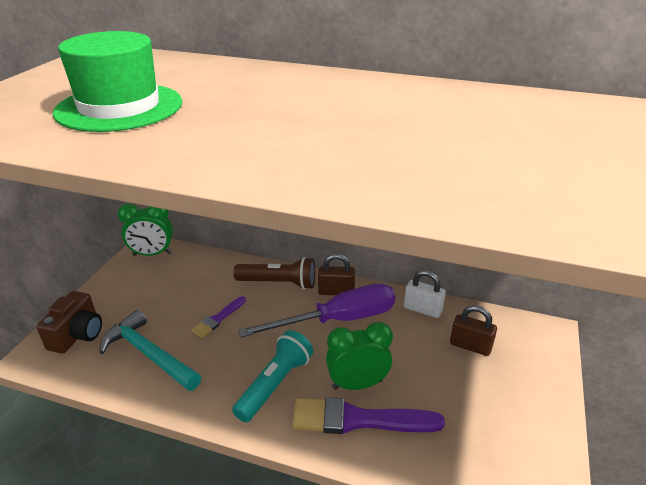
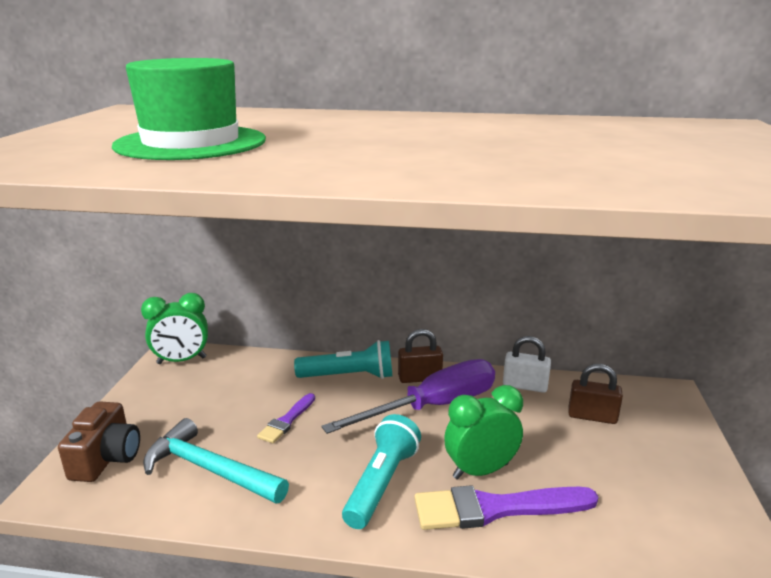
camera: 10 degrees left, 10 degrees down
(278, 283) = (349, 376): brown flashlight -> turquoise flashlight

